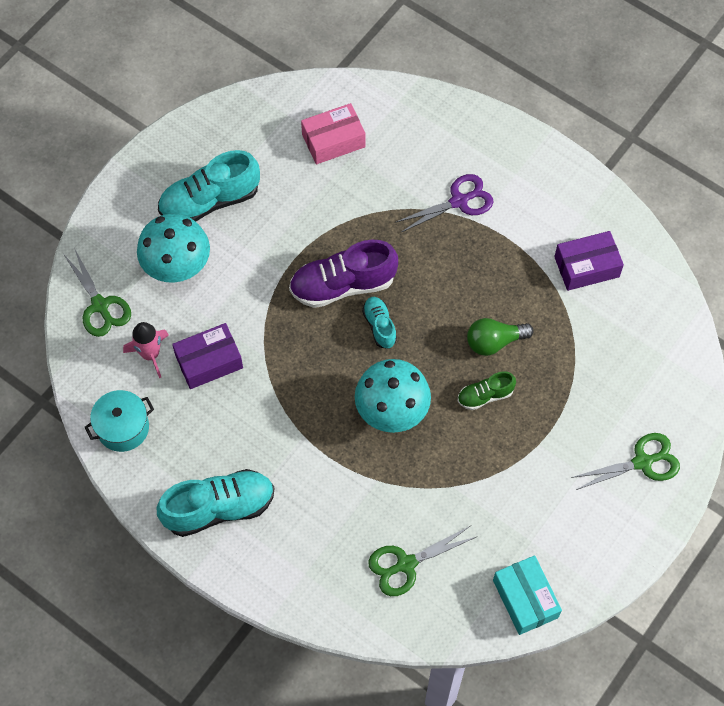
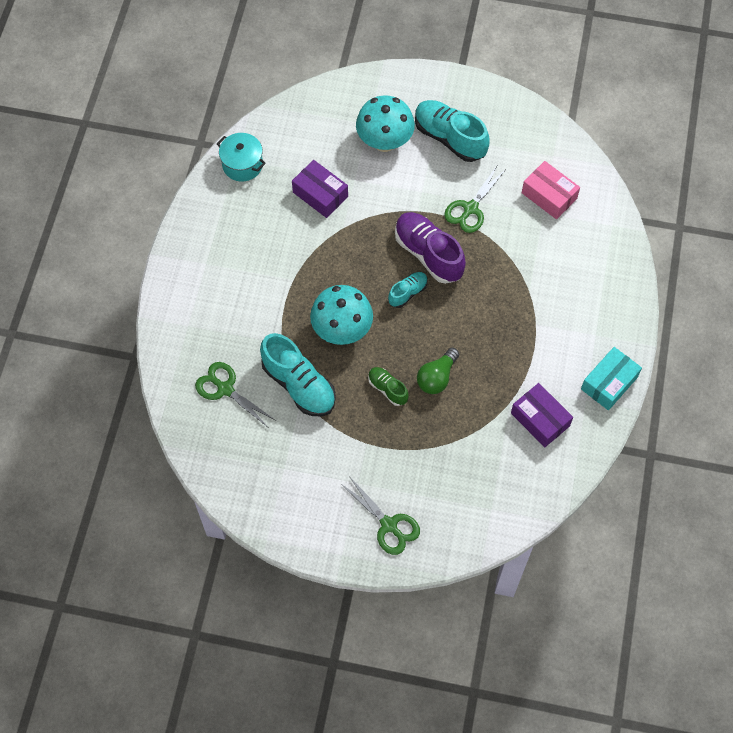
camera: 65 degrees right, 0 degrees up
(100, 305) = (328, 109): green scissors -> green scissors (470, 209)
(150, 354) = (307, 156): pink rocket -> none
(219, 508) = (211, 250): turquoise shoe -> turquoise shoe (299, 385)
(459, 201) = (546, 304): purple scissors -> none
(494, 342) = (437, 377): green light bulb -> green light bulb turned 105 degrees counterclockwise
(525, 599) = (236, 482): turquoise box -> turquoise box (609, 383)

